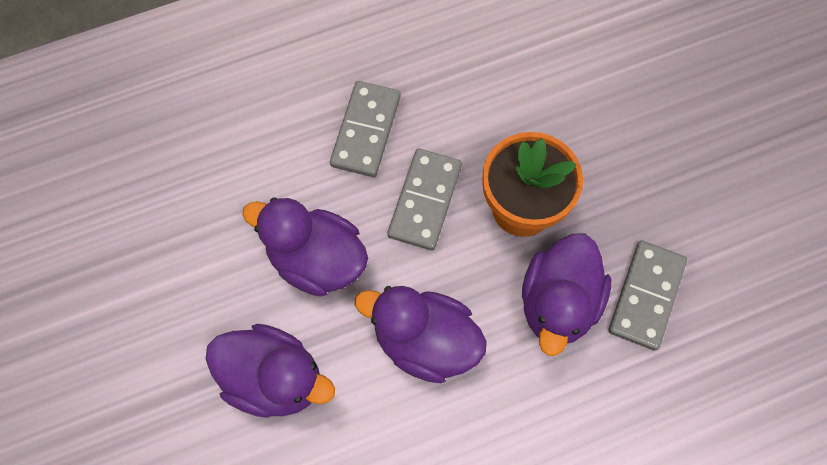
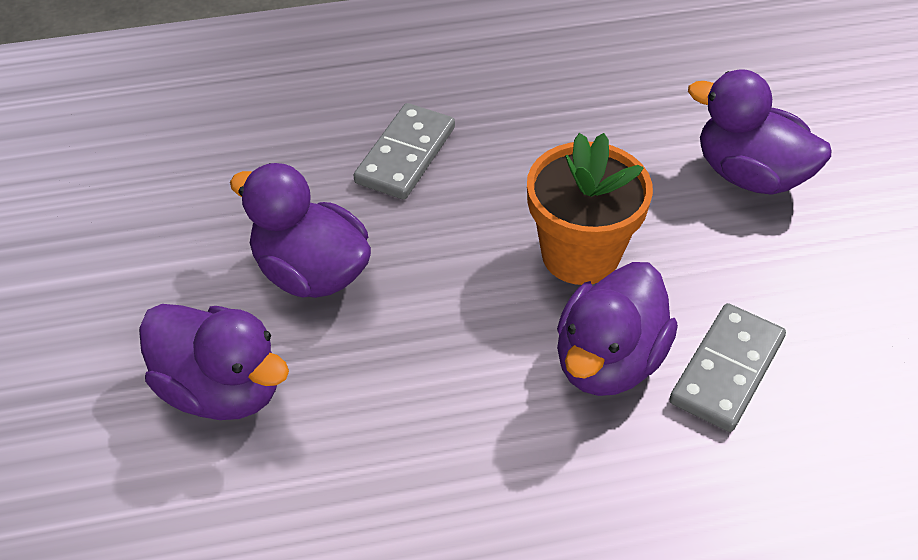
camera: 10 degrees right, 20 degrees down
(424, 201) = (460, 231): grey domino -> none
(425, 341) = (425, 378): purple duck -> purple duck (750, 175)

